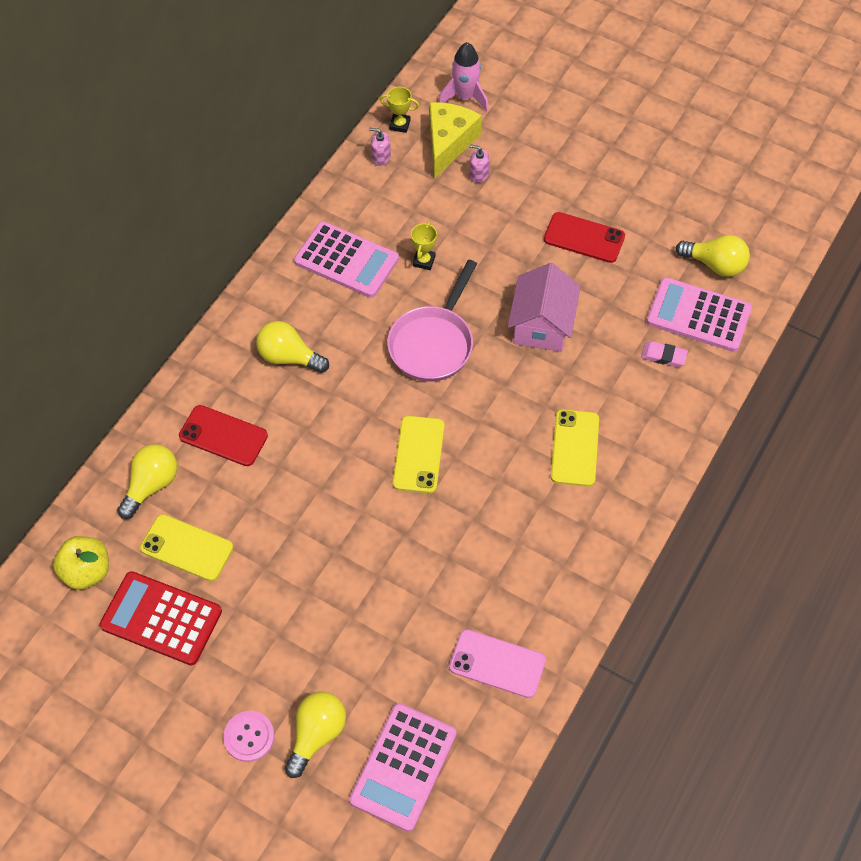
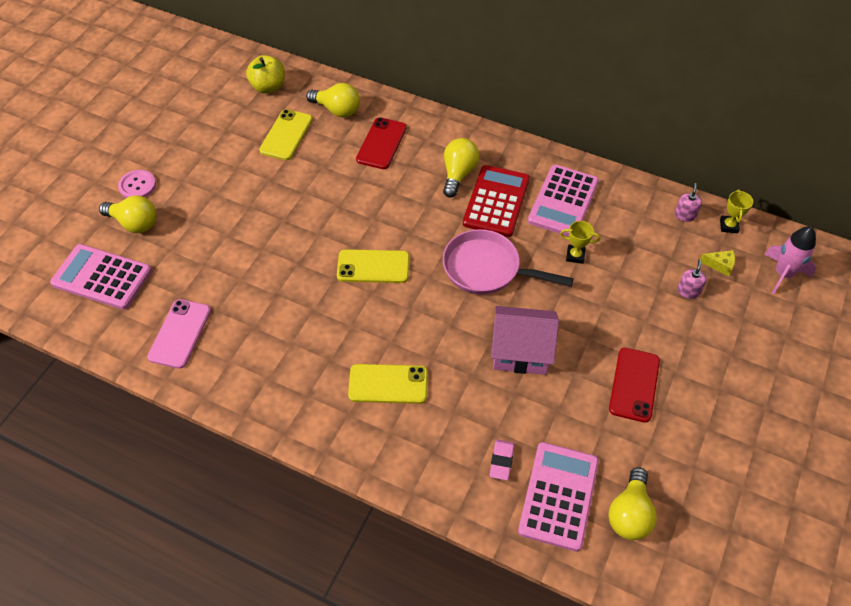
camera: 85 degrees right, 5 degrees down
(161, 618) = (231, 129): red calculator -> red calculator (496, 201)
(449, 143) = (720, 265): yellow cheese -> yellow cheese, size x0.45

